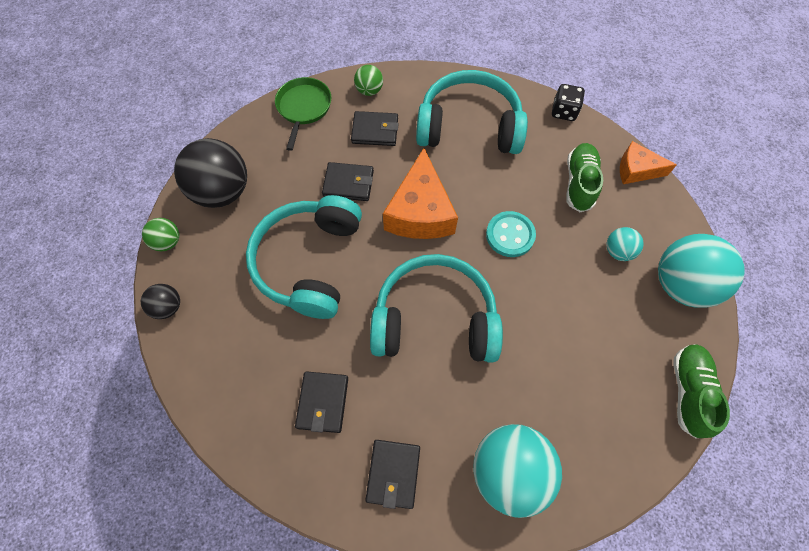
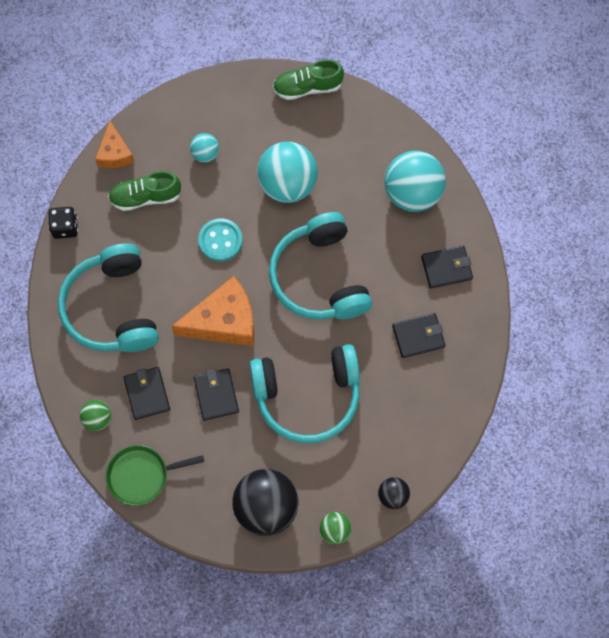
camera: 110 degrees left, 5 degrees up
(680, 284) = (219, 103): turquoise ball -> turquoise ball (287, 184)

